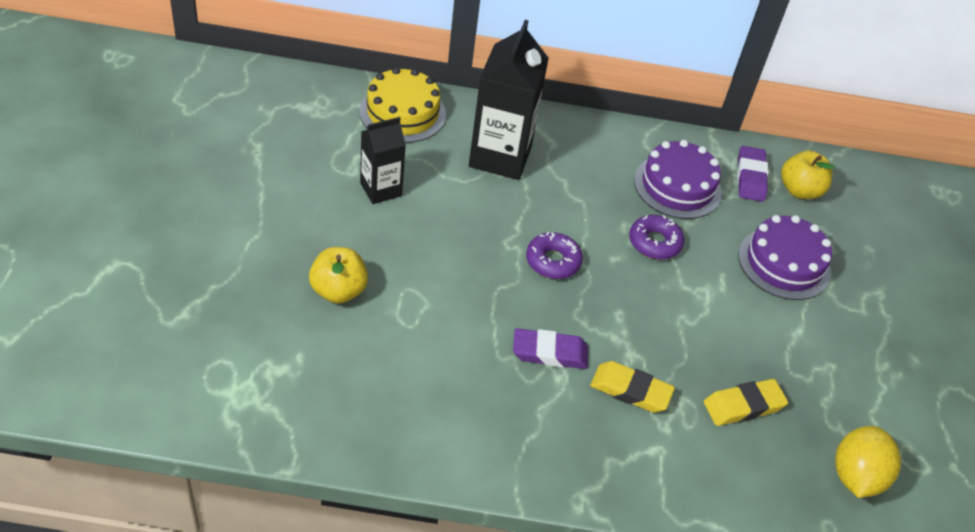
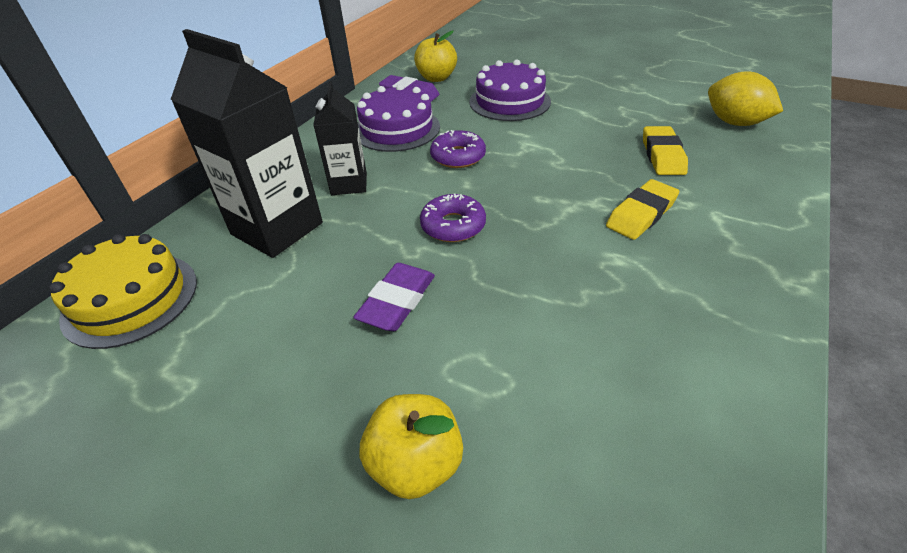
camera: 60 degrees left, 5 degrees down
(381, 189) = (248, 357): black carton -> black carton (349, 184)
(550, 352) = (583, 259): purple eraser -> purple eraser (397, 301)

